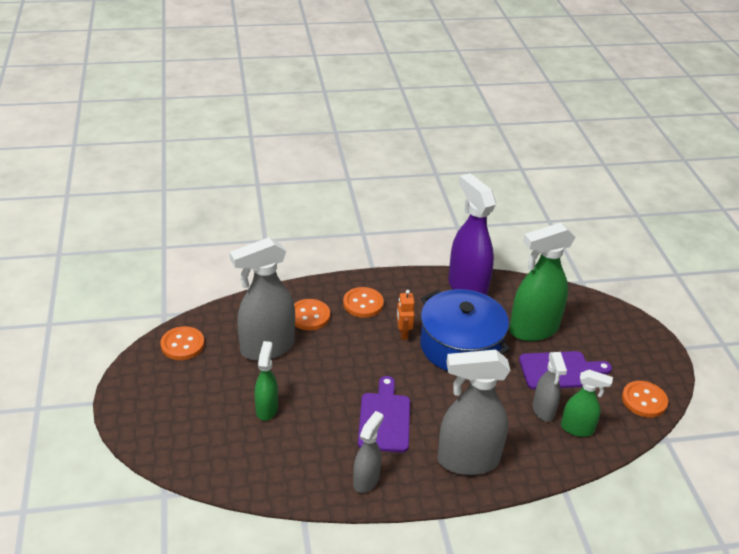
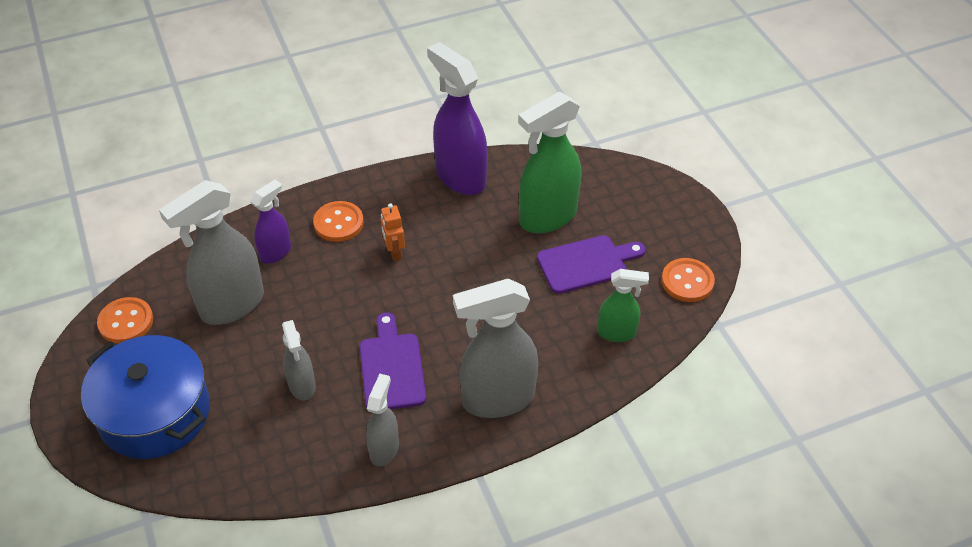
camera: 10 degrees left, 10 degrees up
(266, 409) = (248, 384): green spray bottle -> none
(309, 316) = (276, 252): orange button -> purple spray bottle
(460, 346) = (465, 255): blue pot -> blue pot (155, 413)
(543, 411) = (575, 318): grey spray bottle -> grey spray bottle (302, 386)

